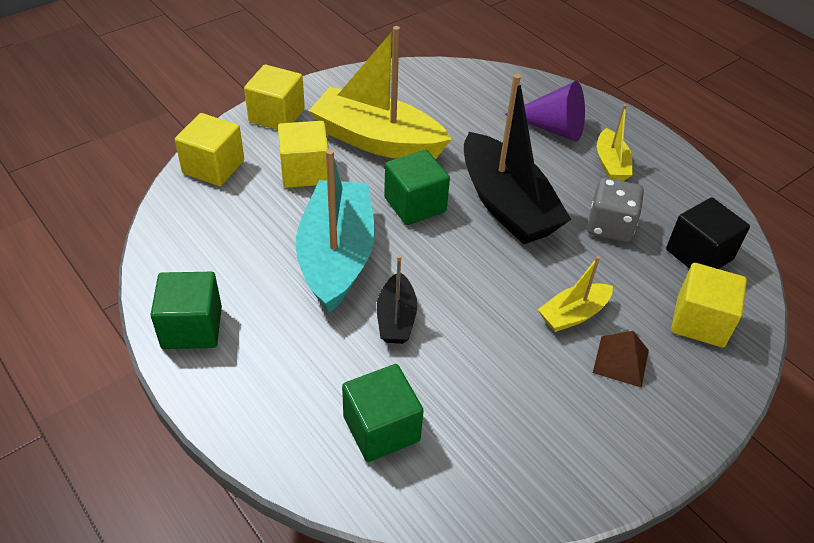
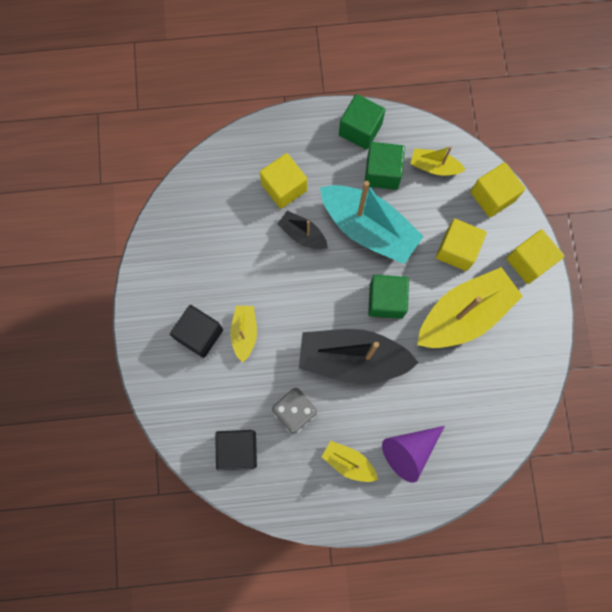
camera: 125 degrees right, 30 degrees up
(205, 230) = (434, 166): none -> yellow boat
(381, 428) = (240, 187): green cube -> green cube (382, 172)
(621, 361) = (199, 334): brown pyramid -> black cube
(700, 321) = (194, 403): yellow cube -> yellow cube (284, 187)

